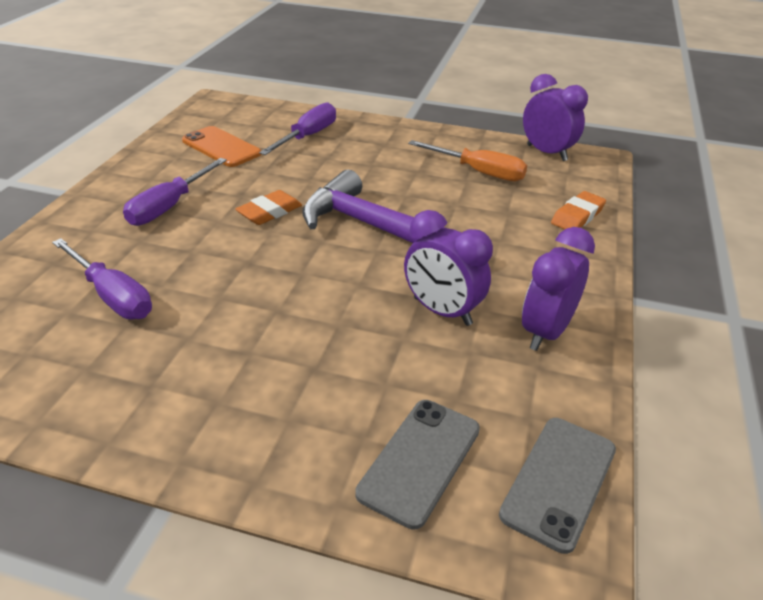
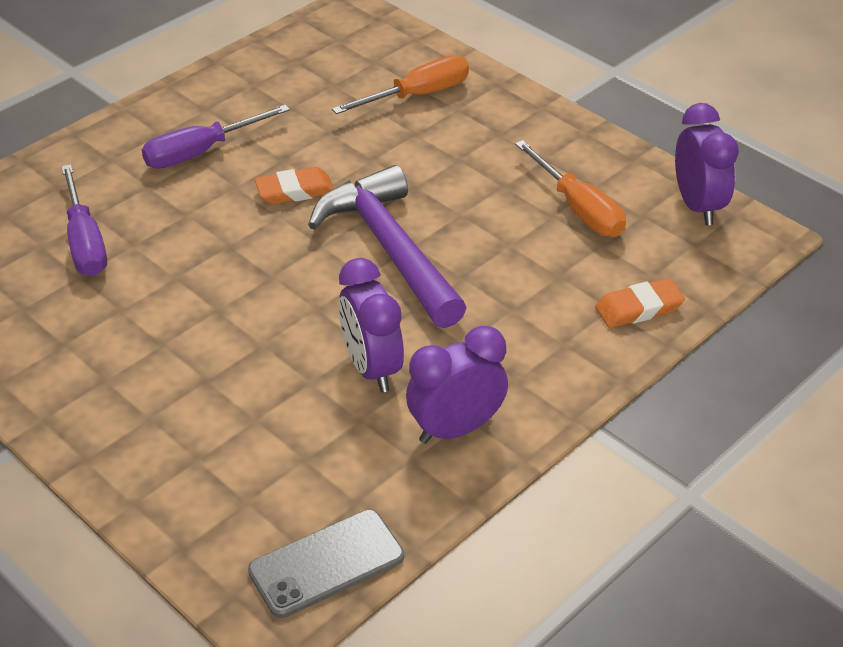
camera: 30 degrees right, 5 degrees up
(221, 147) = (308, 84): orange phone -> none
(307, 136) = (417, 95): purple screwdriver -> orange screwdriver
(420, 461) = (226, 497): grey phone -> none

